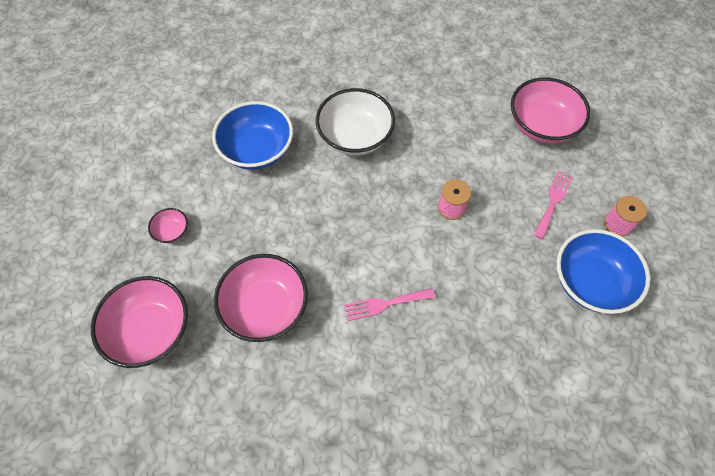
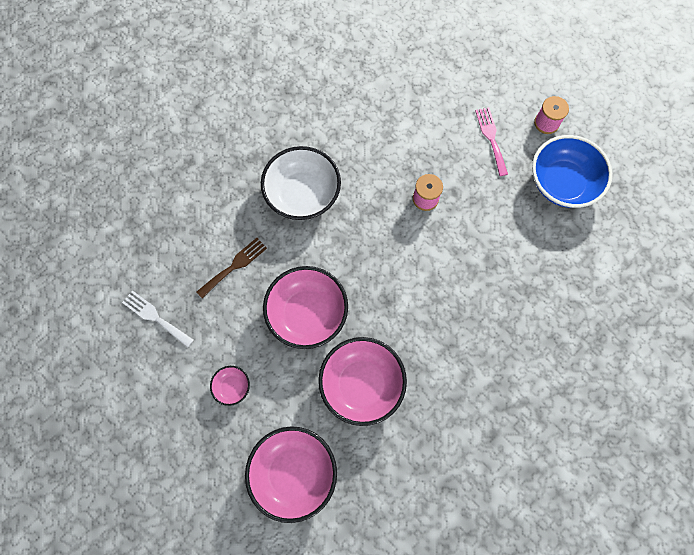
camera: 40 degrees left, 10 degrees up
(170, 144) = (155, 317): none -> white fork
(257, 150) = (234, 266): blue bowl -> brown fork
(385, 304) = (442, 311): pink fork -> none
(542, 125) = (434, 79): pink bowl -> pink bowl (307, 313)

